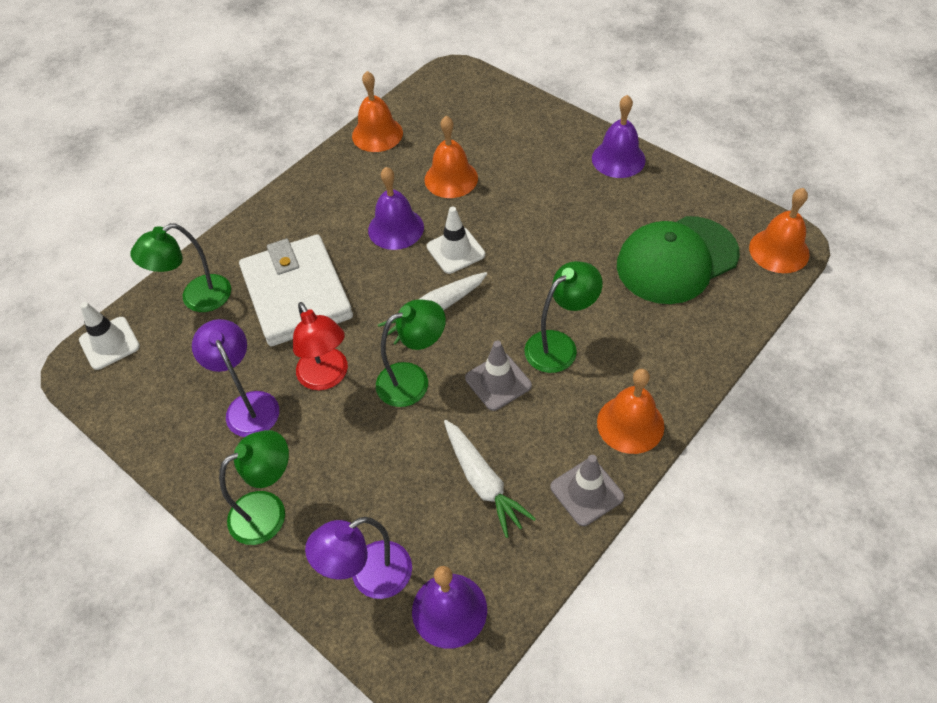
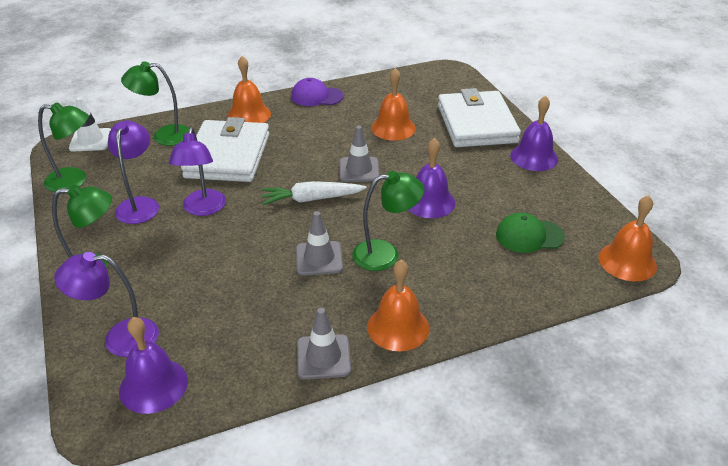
camera: 25 degrees right, 15 degrees down
(327, 377) = (203, 209): red lamp -> purple lamp
(333, 168) = (316, 96): none -> purple cap
(377, 134) = (363, 88): orange bell -> orange bell (249, 115)
(396, 228) = (328, 143): purple bell -> purple bell (429, 202)
(413, 380) = (259, 233): green lamp -> green lamp (74, 180)
(455, 251) = (359, 170): white traffic cone -> grey traffic cone
(483, 482) = (252, 316): white carrot -> none
(533, 137) = (476, 124): none -> white wallet
(676, 260) = (529, 236): green cap -> green cap, size x0.57

